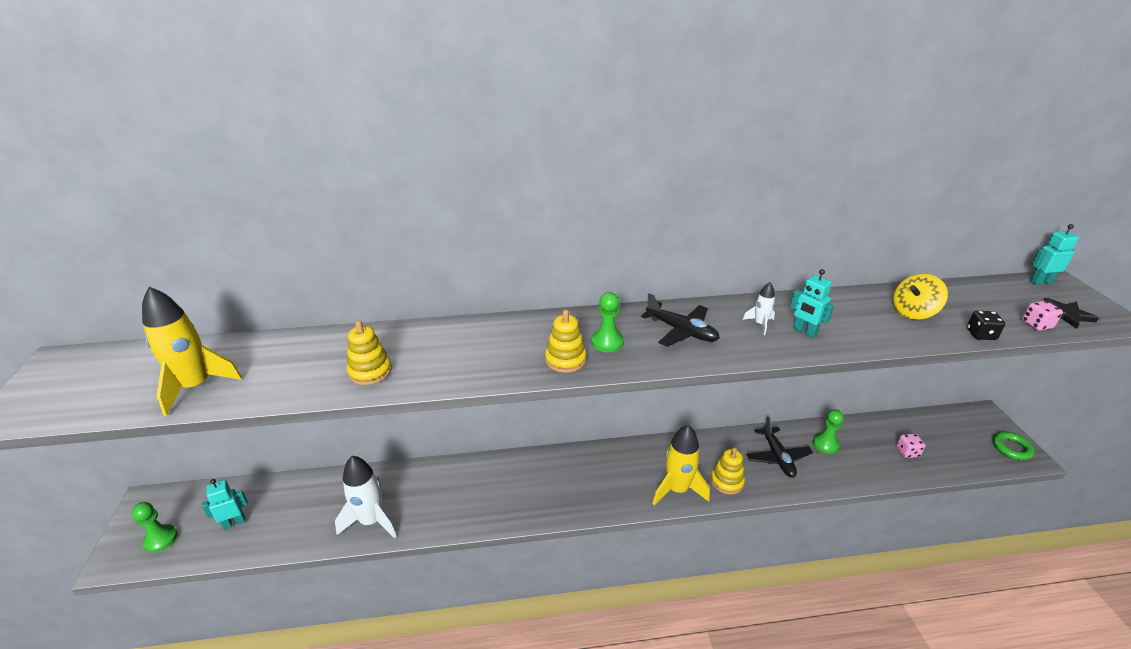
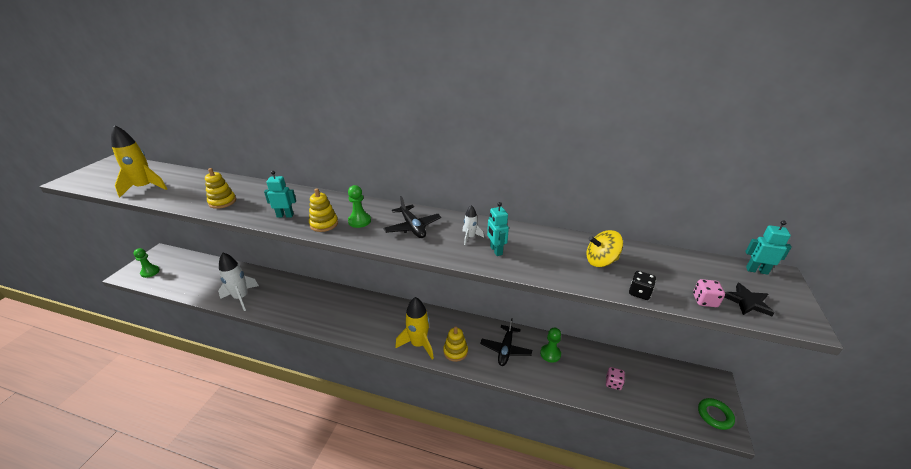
camera: 25 degrees right, 0 degrees up
(234, 523) = (184, 275): turquoise robot -> turquoise robot (285, 215)

